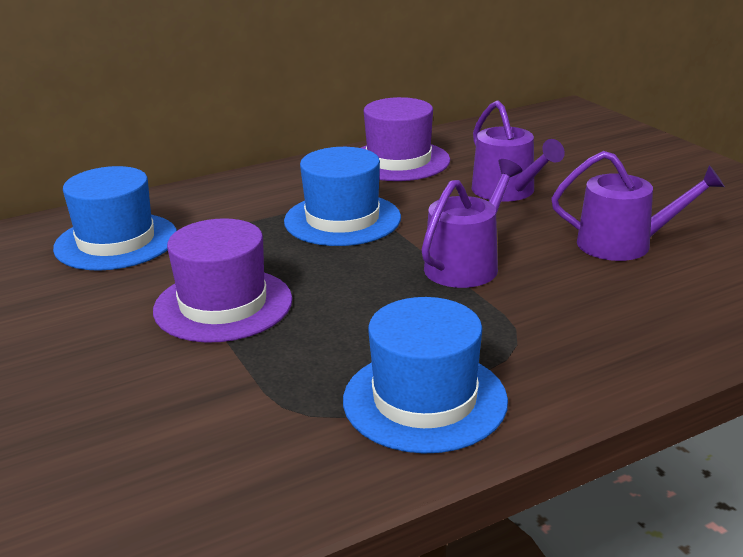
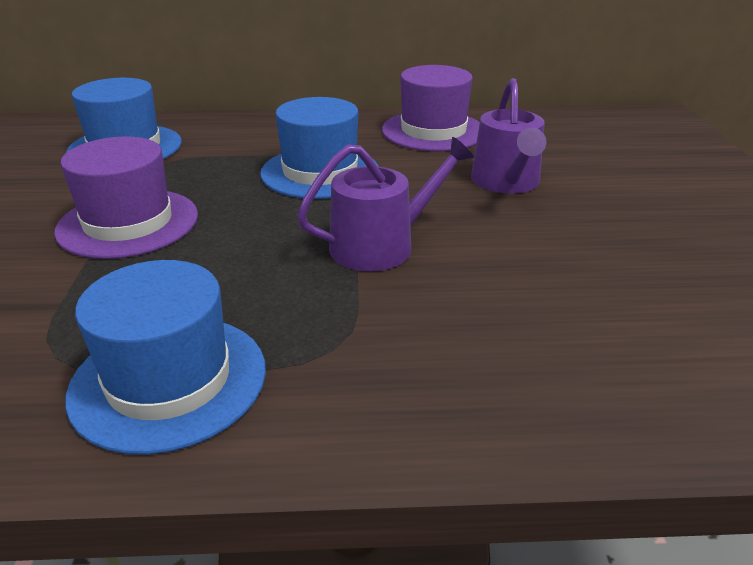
camera: 25 degrees right, 5 degrees up
(624, 244) = (576, 270): purple watering can -> none

